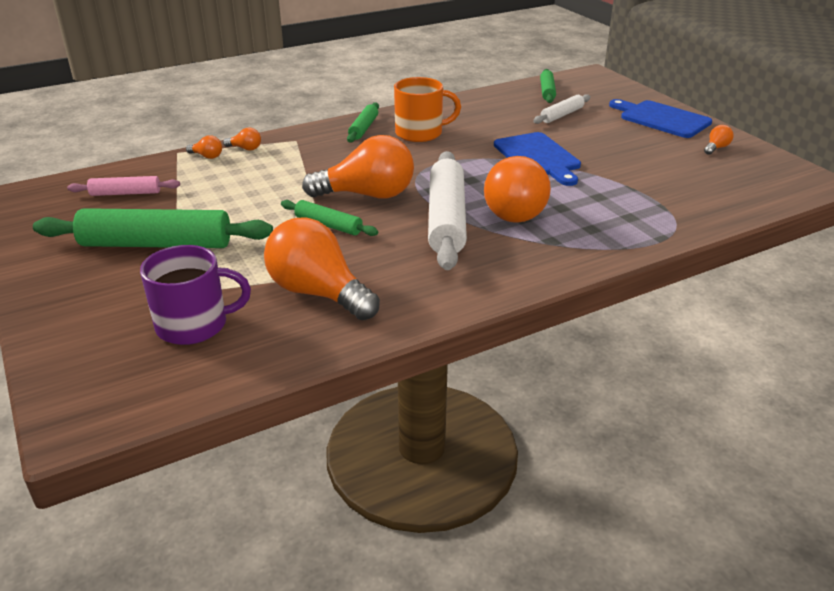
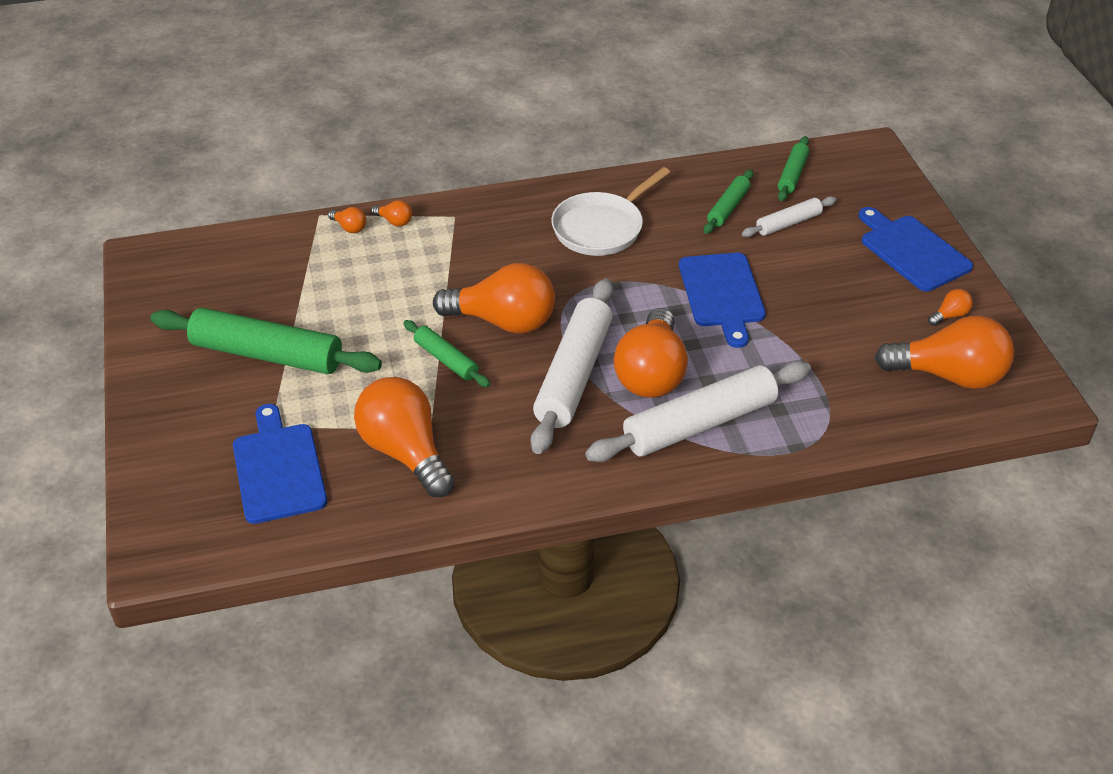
camera: 15 degrees right, 10 degrees up
(125, 193) = (252, 272): pink rolling pin -> none
(194, 325) = (278, 469): purple mug -> blue cutting board
(363, 128) = (538, 208): green rolling pin -> green rolling pin (728, 207)
(420, 133) = (601, 228): orange mug -> white pan
(572, 235) = (699, 424): none -> white rolling pin
(743, 180) = (949, 375): none -> orange light bulb

